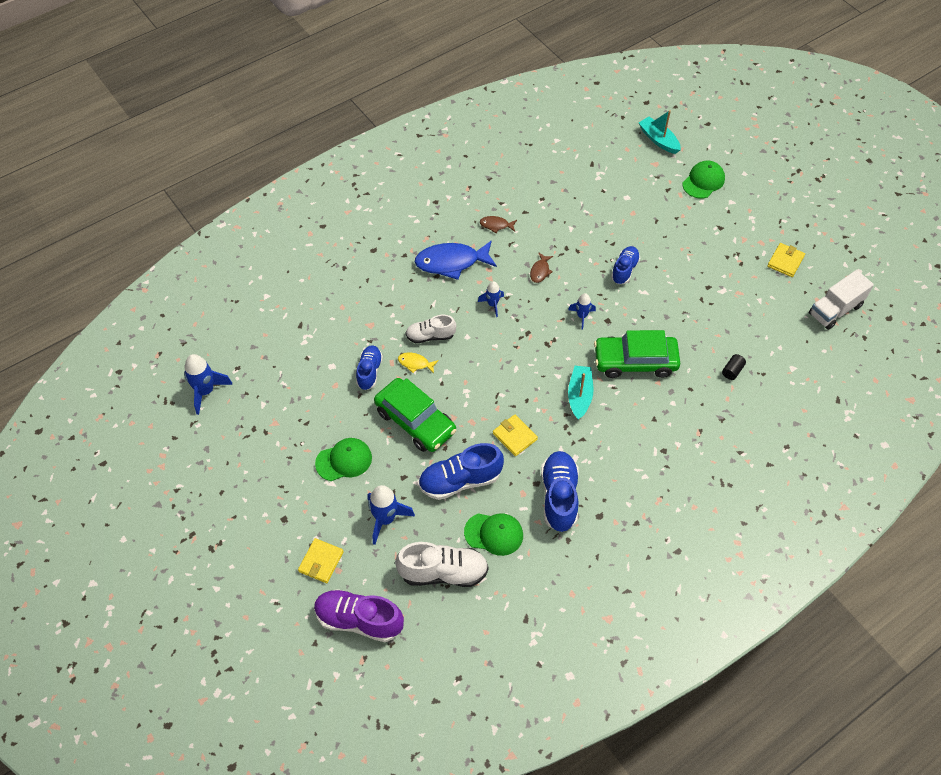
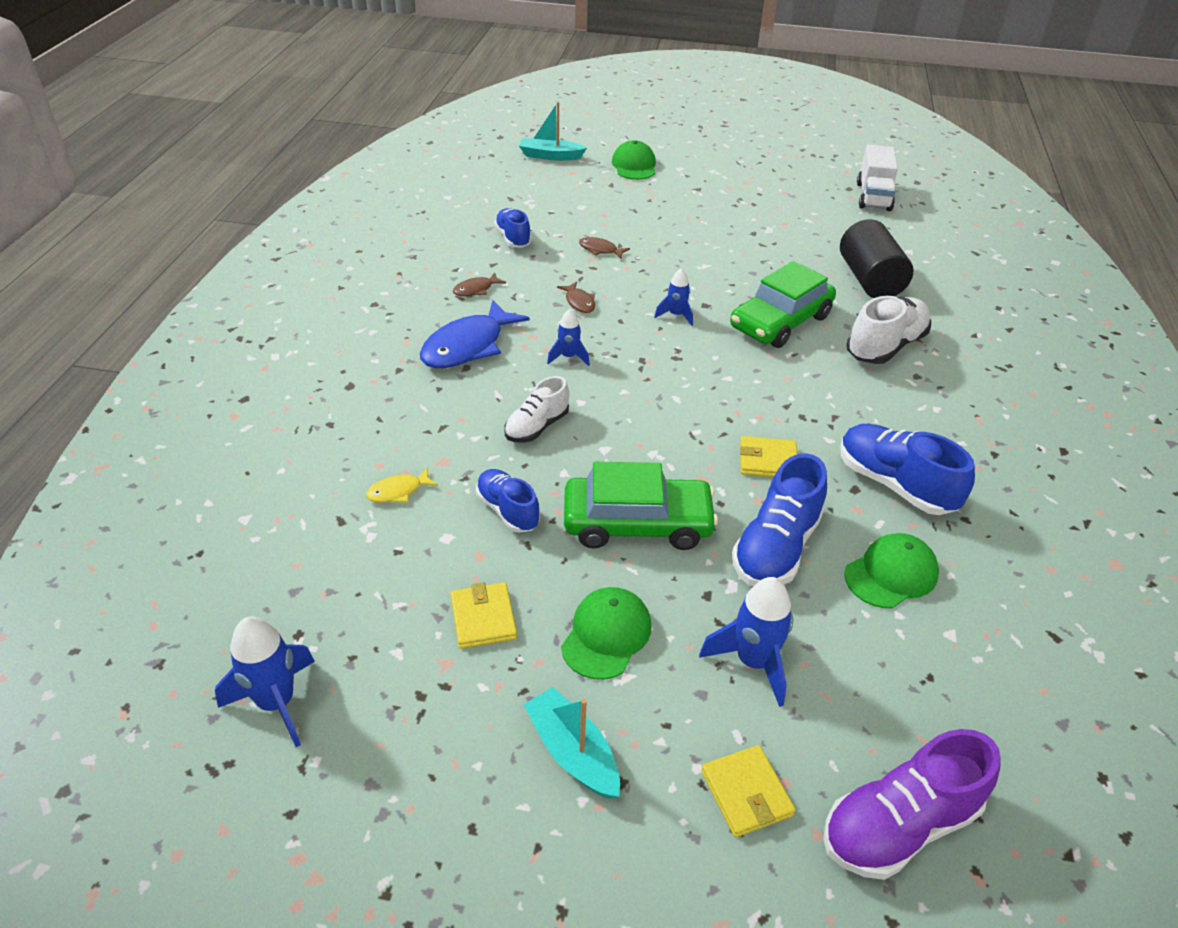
camera: 45 degrees left, 15 degrees down
(415, 363) = (555, 465): yellow fish -> yellow fish (398, 491)
(443, 572) = (904, 665): white shoe -> white shoe (885, 346)
(579, 395) = (774, 381): turquoise boat -> turquoise boat (572, 752)
(597, 240) = (600, 250): none -> brown fish
(624, 270) = (661, 259): blue shoe -> blue shoe (513, 238)
(732, 371) = (870, 280): black cylinder -> black cylinder, size x2.49
(785, 261) = (785, 185): yellow wallet -> yellow wallet (483, 618)

